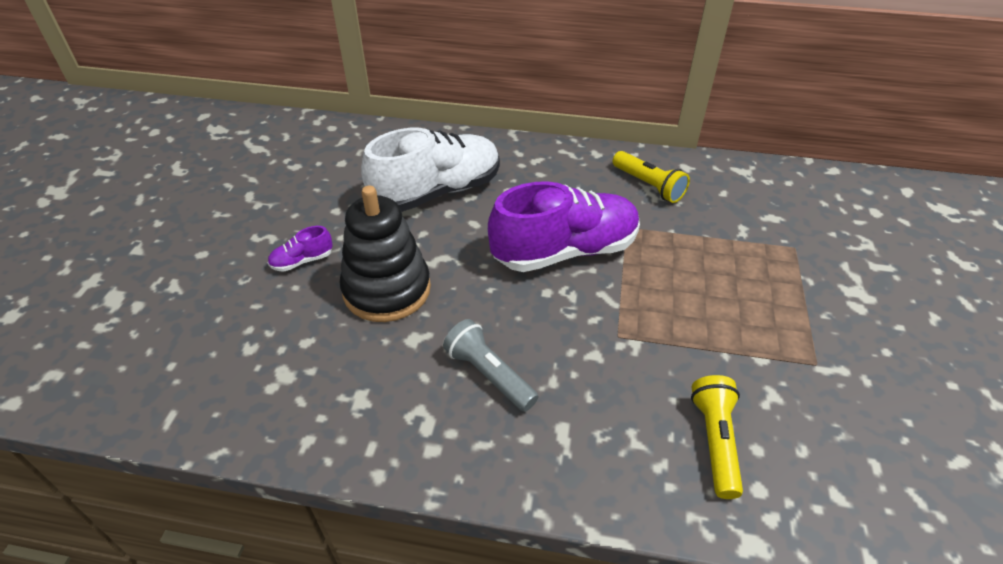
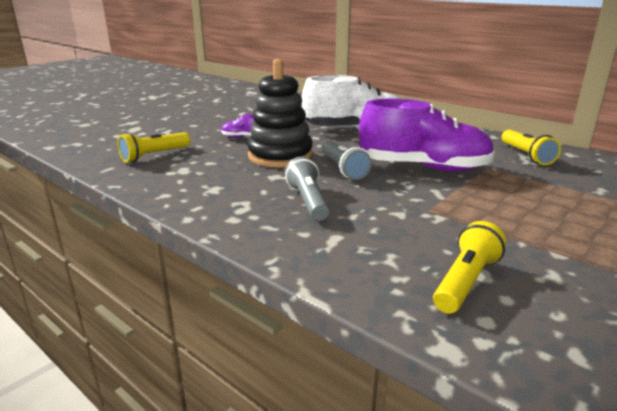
camera: 30 degrees right, 20 degrees down
(212, 357) = (154, 155): none -> yellow flashlight
(481, 289) = (343, 169): none -> grey flashlight

